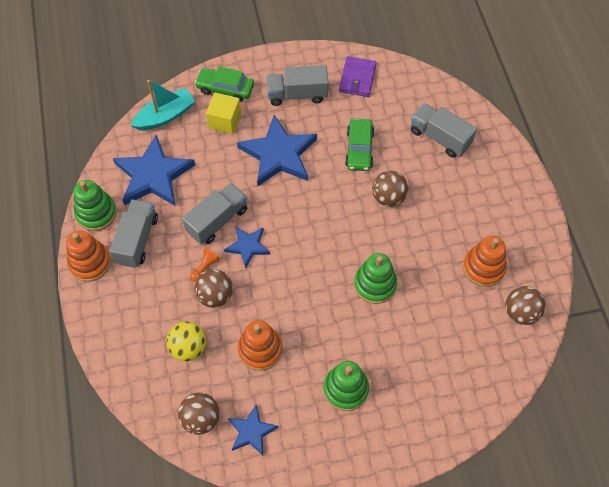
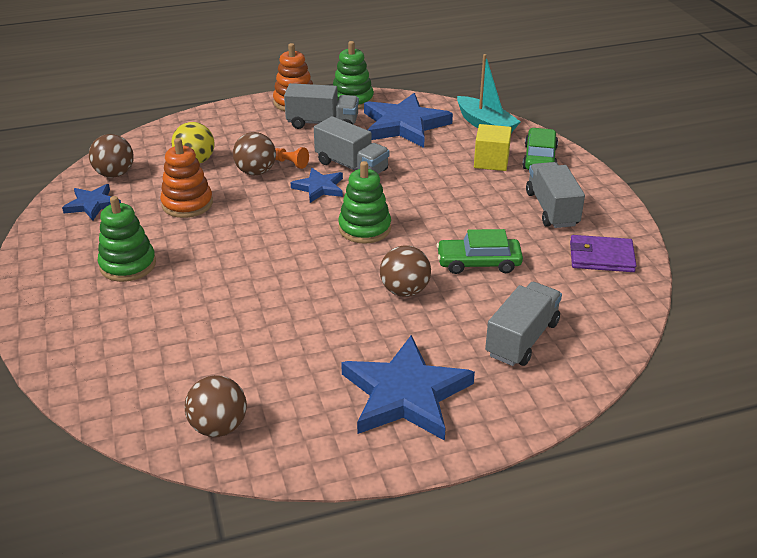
camera: 85 degrees right, 25 degrees down
(279, 154) = (453, 201): blue star -> blue star (405, 394)
(375, 284) = (268, 283): green stacking toy -> green stacking toy (364, 228)
(483, 268) = (295, 386): orange stacking toy -> none

